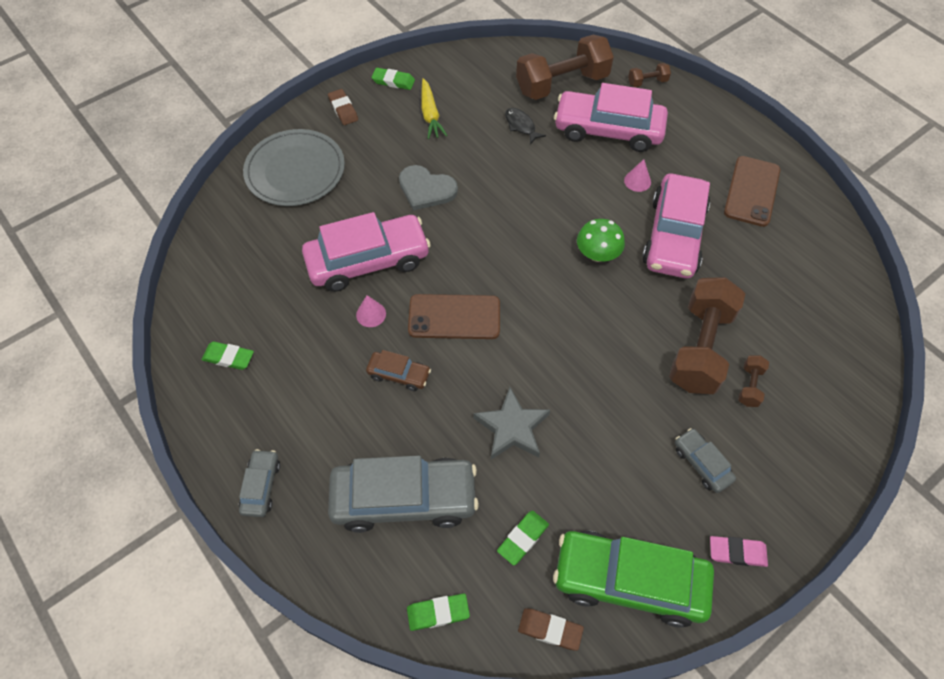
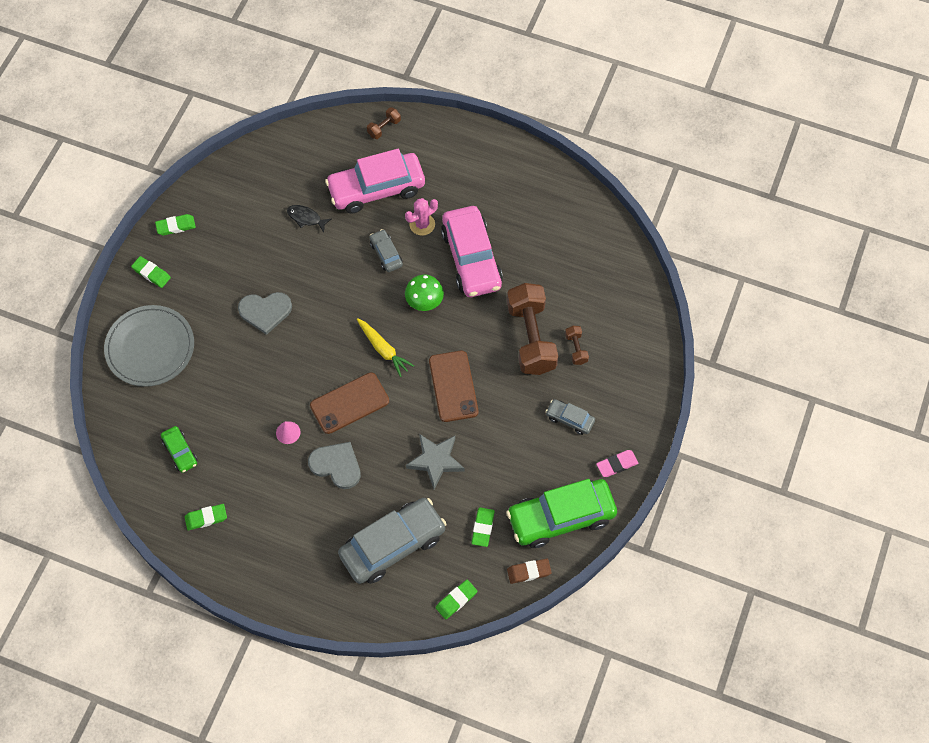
camera: 30 degrees left, 5 degrees up
(252, 278) = (180, 452): none -> green car
(261, 486) = (292, 589): grey car -> grey car (386, 254)
(343, 109) = (151, 273): brown eraser -> green eraser
(368, 261) = (259, 393): pink car -> none
(399, 374) = (336, 465): brown car -> grey heart
(430, 114) = (226, 243): yellow carrot -> yellow carrot (383, 349)
(562, 84) = (317, 162): brown dumbbell -> none
(637, 181) = (422, 224): pink cone -> pink cactus
(751, 191) = (510, 192): brown phone -> brown phone (453, 386)

